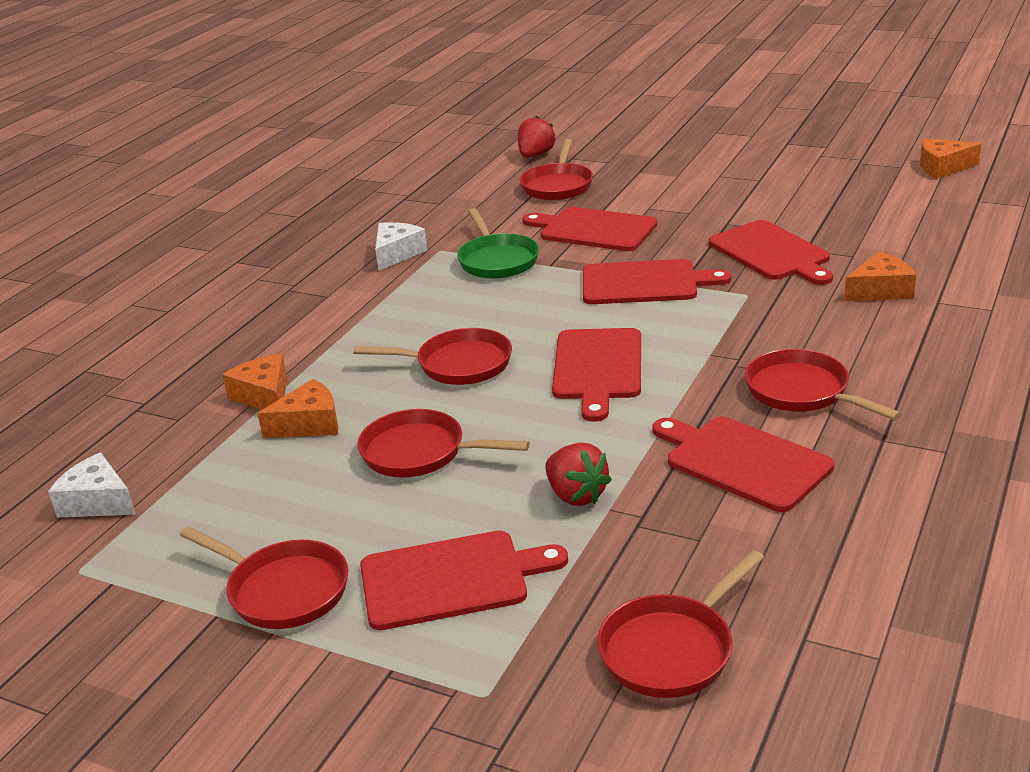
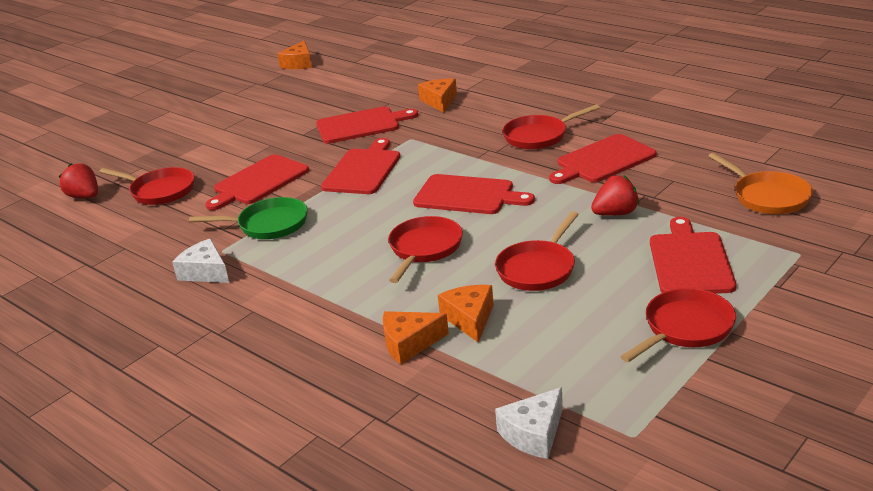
camera: 75 degrees left, 0 degrees up
(671, 649) = (767, 197): red pan -> orange pan

